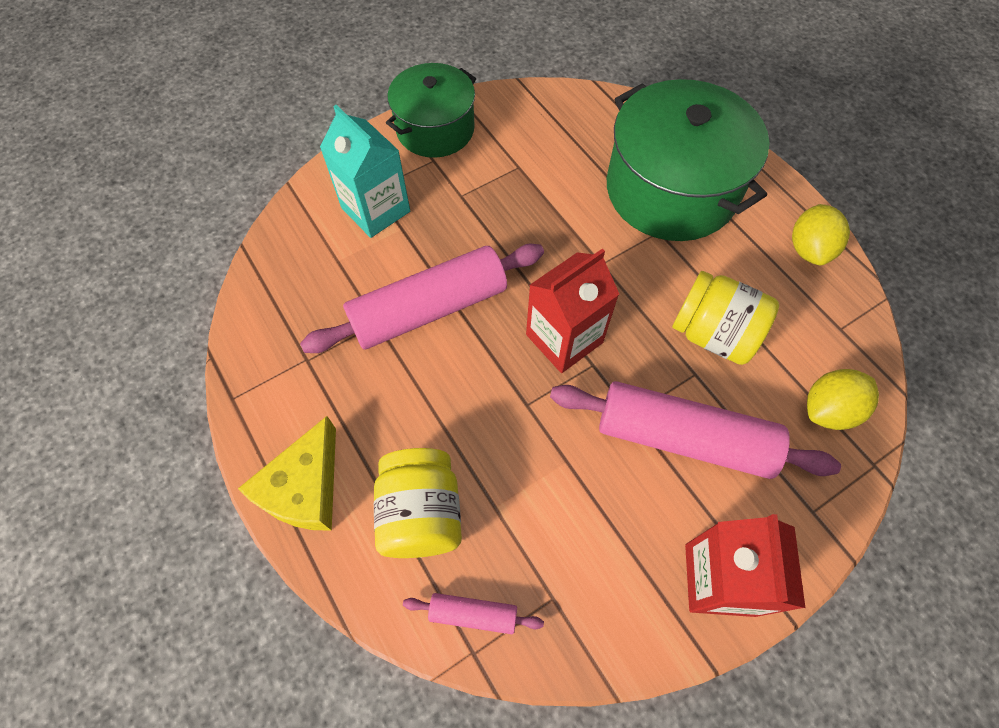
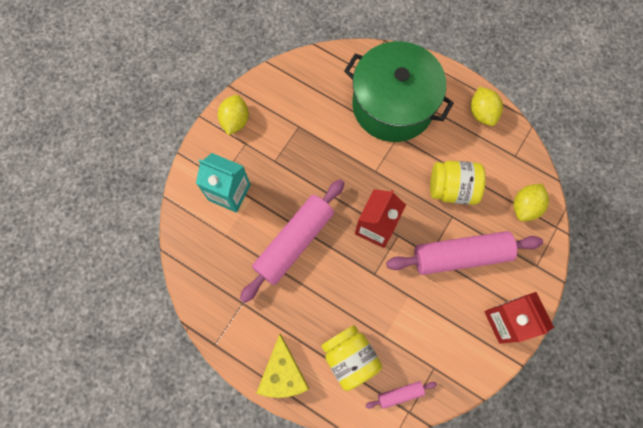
camera: 25 degrees left, 10 degrees up
(435, 129) = (235, 121): green pot -> yellow lemon

